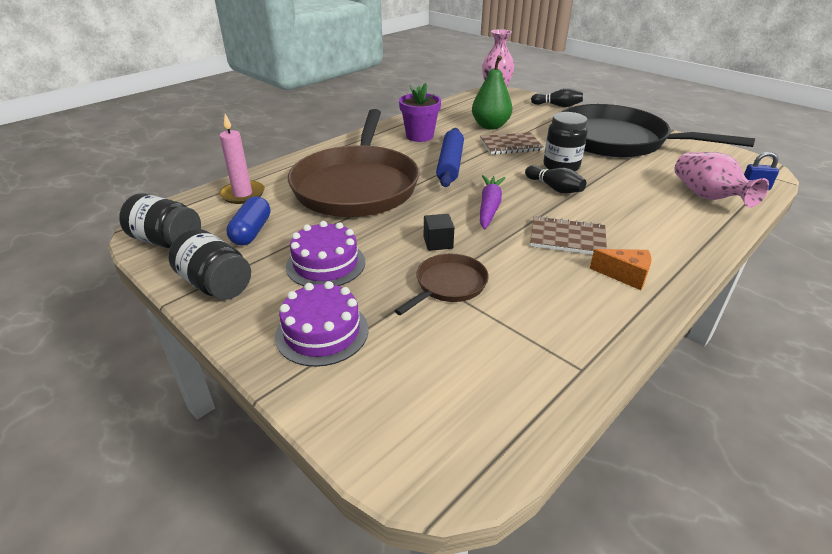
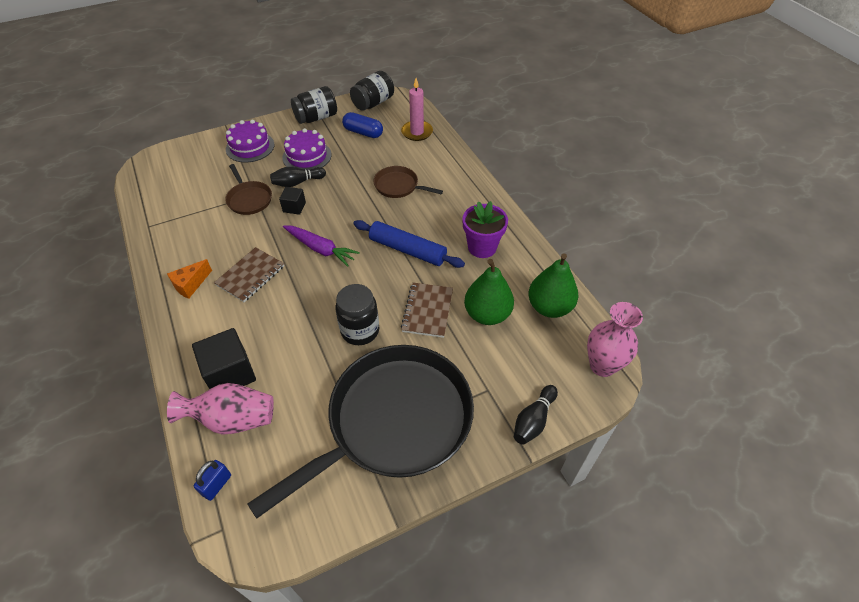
camera: 110 degrees right, 15 degrees up
(357, 186) = (398, 186): brown pan -> brown pan, size x0.43
(462, 109) = (549, 307): none -> green pear
(554, 188) = (323, 304): black bowling pin -> black bowling pin (297, 183)
(677, 211) = (230, 373): none -> black cube

